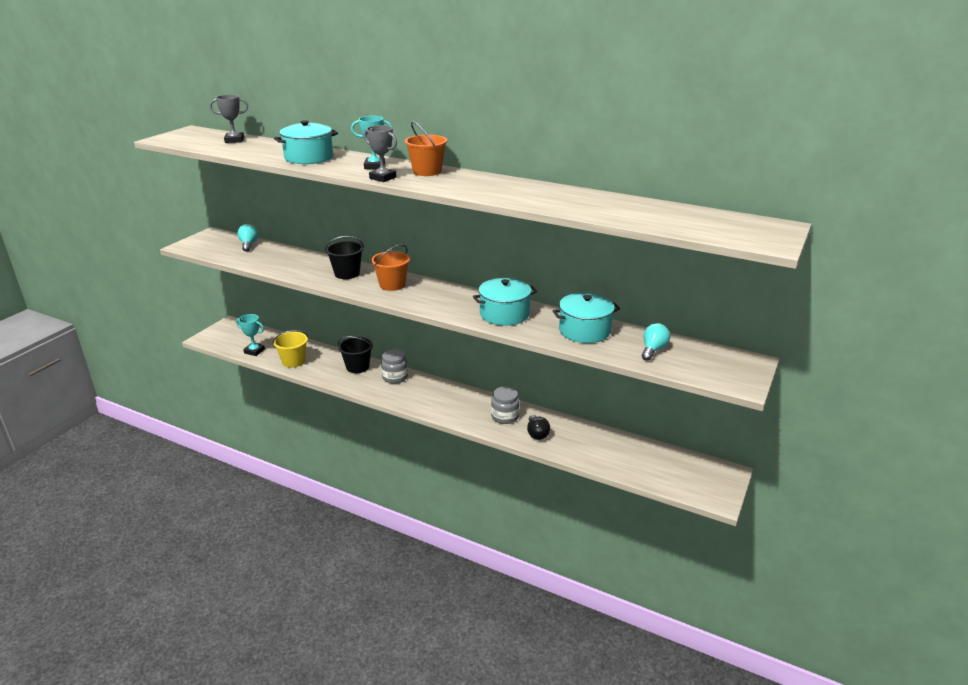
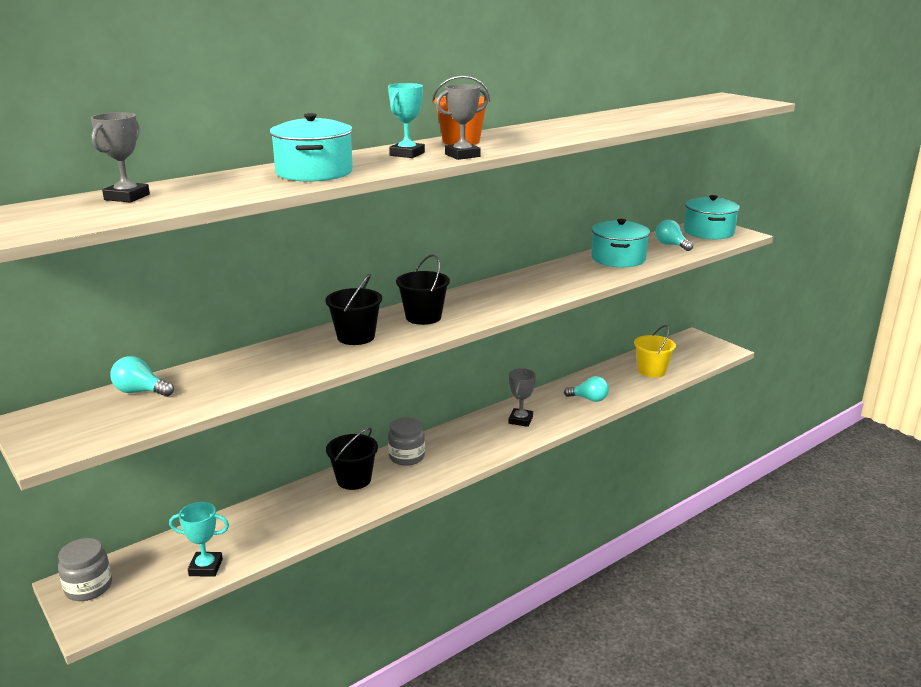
camera: 65 degrees left, 5 degrees down
(254, 351) = (206, 567): turquoise trophy -> turquoise trophy turned 45 degrees clockwise
(293, 361) = (281, 532): yellow bucket -> yellow bucket (651, 371)
(392, 285) = (423, 317): orange bucket -> black bucket
(476, 409) = (520, 420): none -> grey trophy
(504, 314) = (556, 280): turquoise pot -> turquoise pot (708, 232)
(505, 416) = (547, 408): grey jar -> grey jar (88, 587)
(537, 434) = (589, 399): black light bulb -> turquoise light bulb

